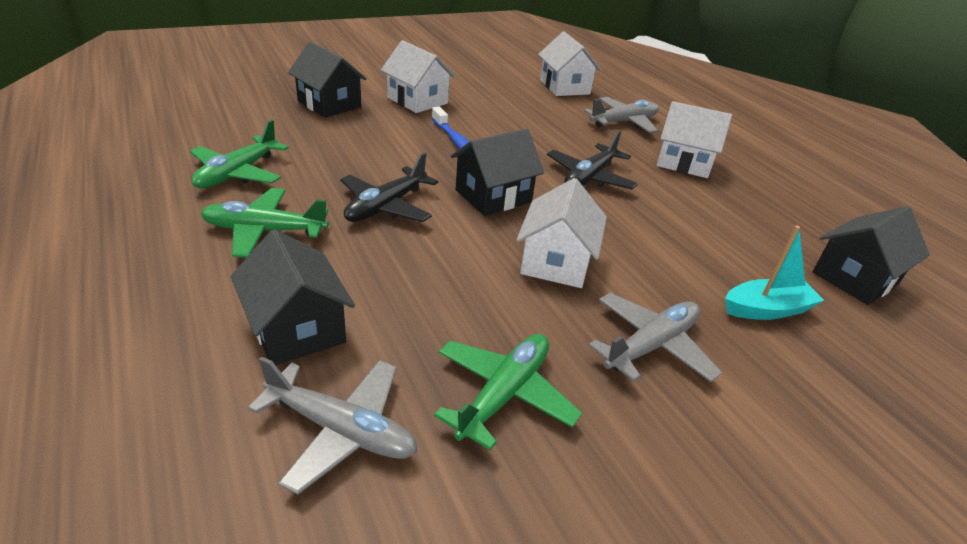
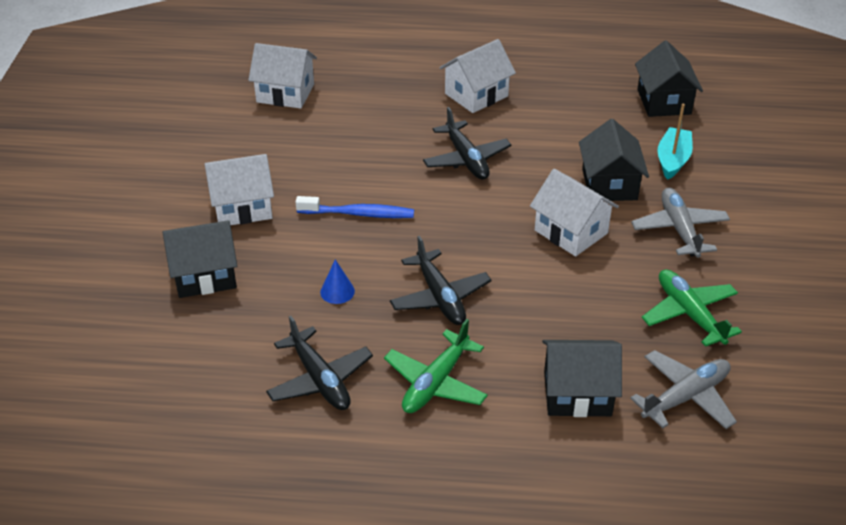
camera: 55 degrees left, 5 degrees up
(237, 173) = (320, 379): green plane -> black plane
(353, 157) = (337, 291): none -> blue cone
(493, 196) = (462, 227): black house -> black house (609, 184)
(624, 122) = (385, 92): grey plane -> none

